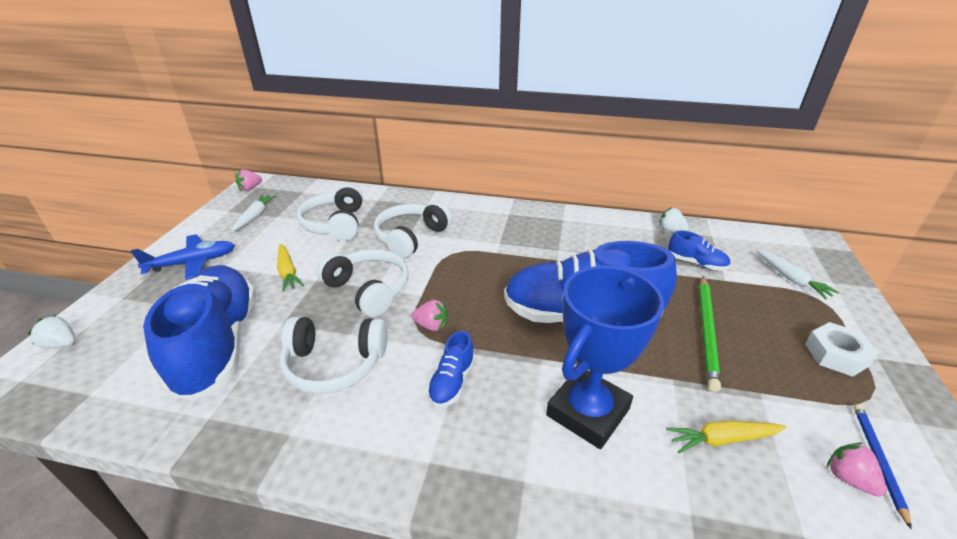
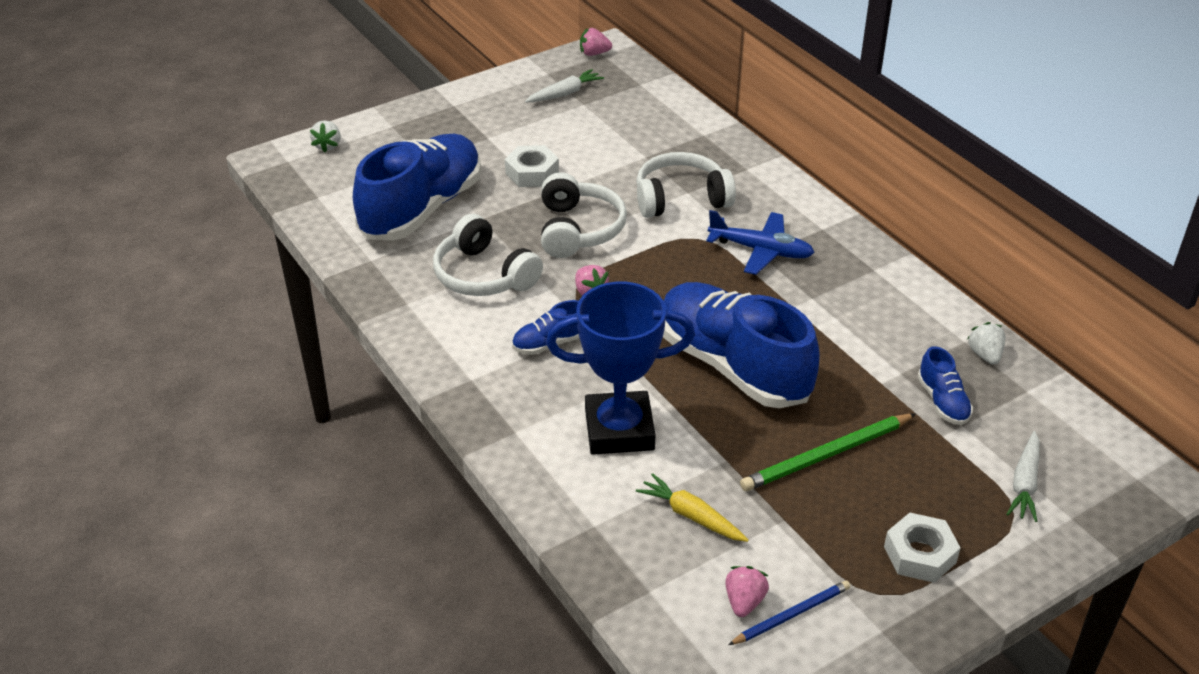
camera: 45 degrees right, 5 degrees up
(61, 344) = (328, 145): white strawberry -> white strawberry turned 150 degrees counterclockwise
(193, 263) = (468, 119): blue plane -> blue plane (761, 250)
(288, 272) = (532, 173): yellow carrot -> white nut
(335, 224) = (628, 143): white headphones -> none

